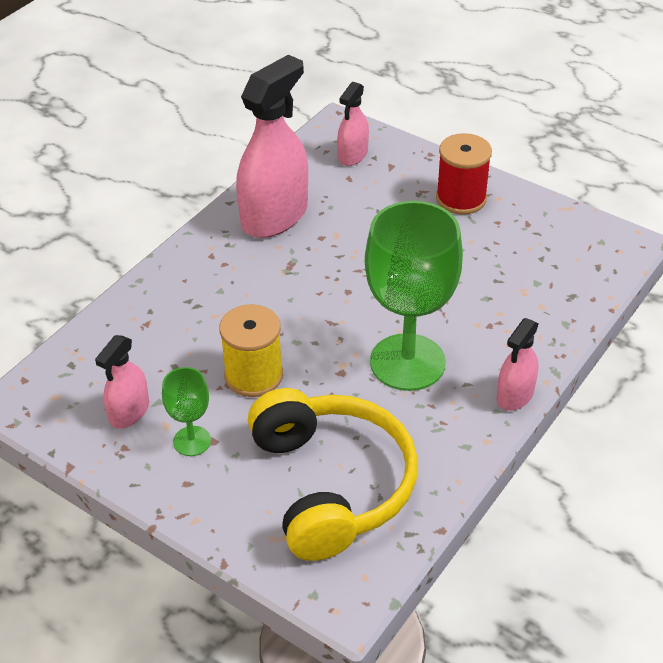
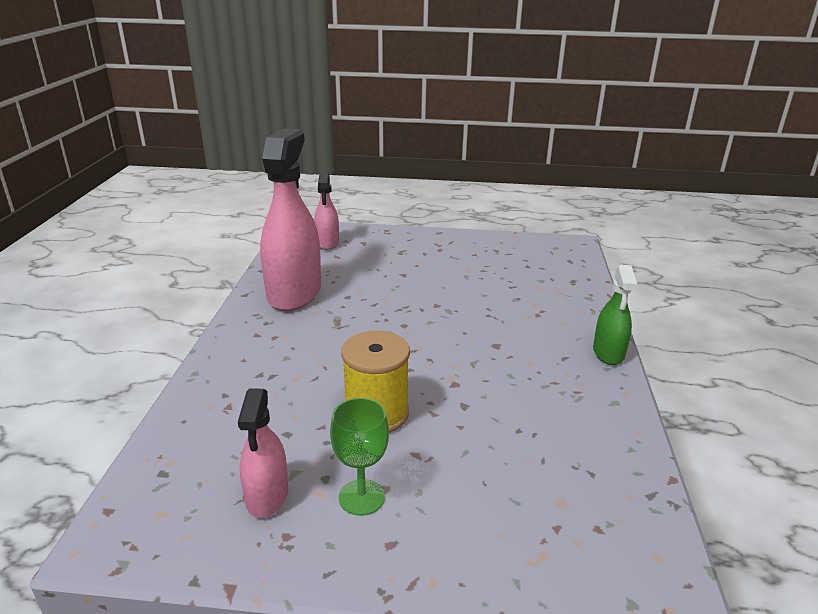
camera: 30 degrees left, 15 degrees down
(331, 485) = (538, 481): yellow headphones -> none
(407, 362) = (503, 358): green goblet -> none
(461, 198) = (435, 248): red spool -> none
(515, 395) = (608, 353): pink spray bottle -> green spray bottle

